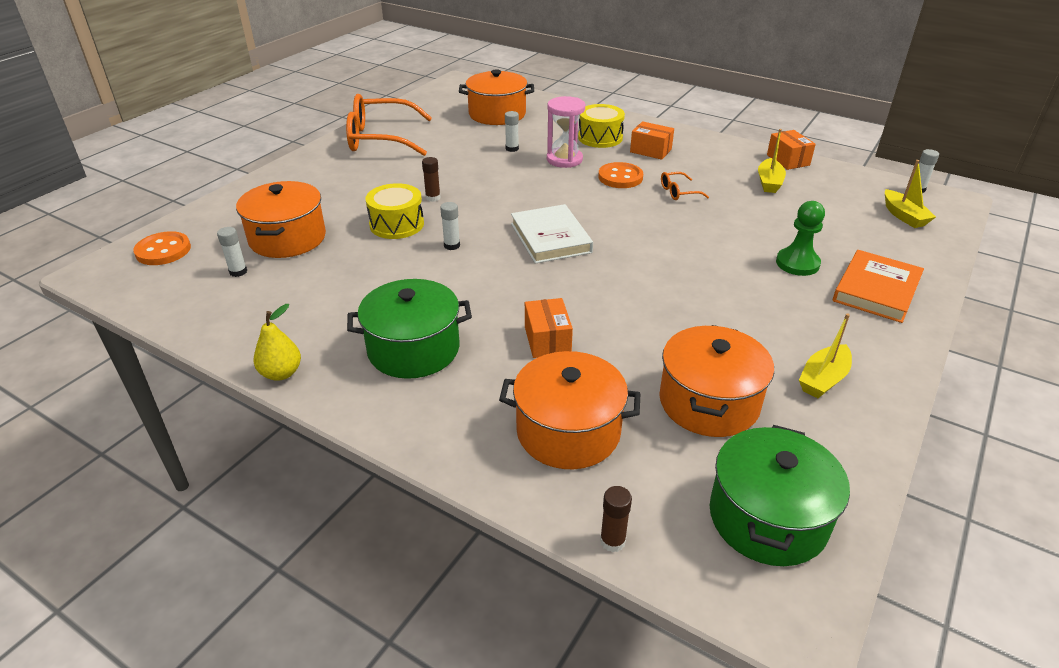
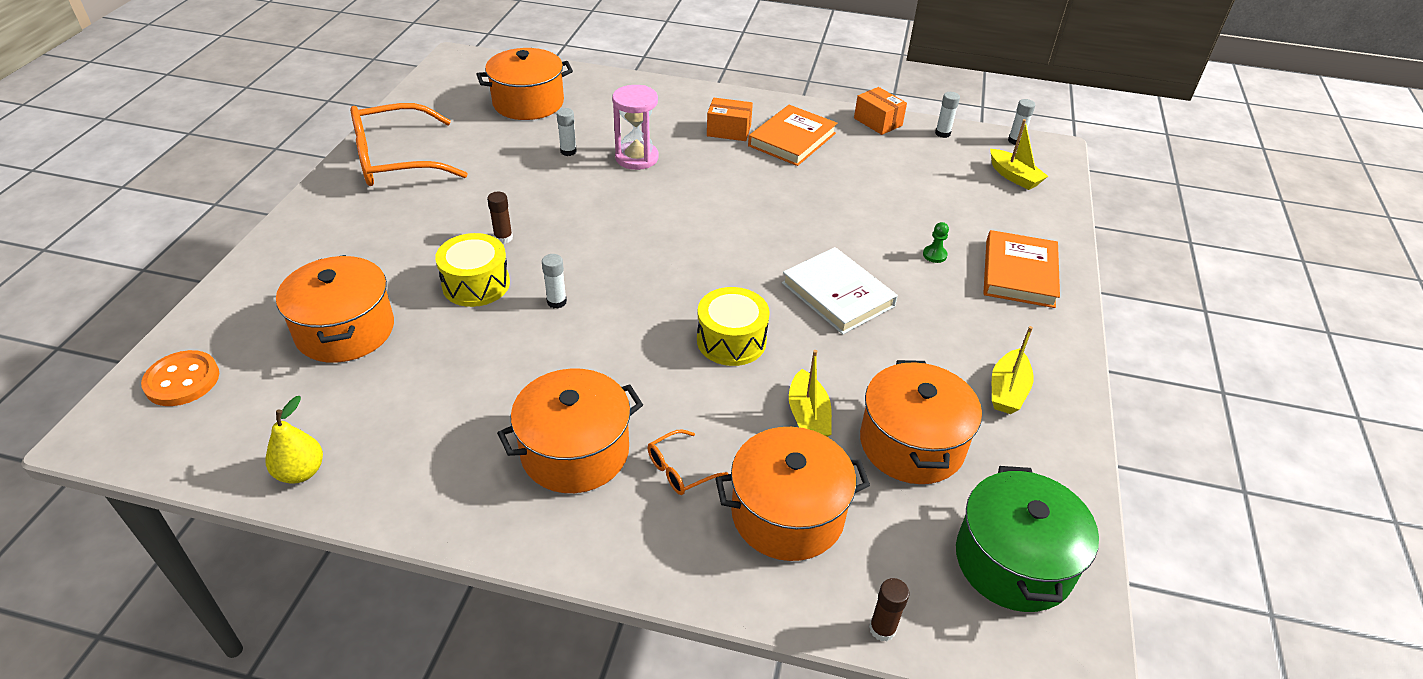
camera: 20 degrees left, 5 degrees up
(238, 272) = (303, 391): white glue stick -> white glue stick (942, 133)
(281, 373) = (431, 520): yellow pear -> yellow pear (301, 472)
(413, 349) = (575, 451): green pot -> orange pot
(547, 340) = (719, 406): orange box -> none
(550, 238) = (666, 270): white book -> white book (837, 294)
(600, 138) = (665, 120): yellow drum -> yellow drum (731, 340)
(620, 177) = (710, 173): orange button -> none
(678, 192) = (780, 183): orange glasses -> orange glasses (679, 470)
(703, 163) = (792, 139): none -> orange book
(769, 182) = (869, 155): yellow boat -> yellow boat (808, 416)
(797, 263) = (934, 255): green pawn -> green pawn, size x0.53

